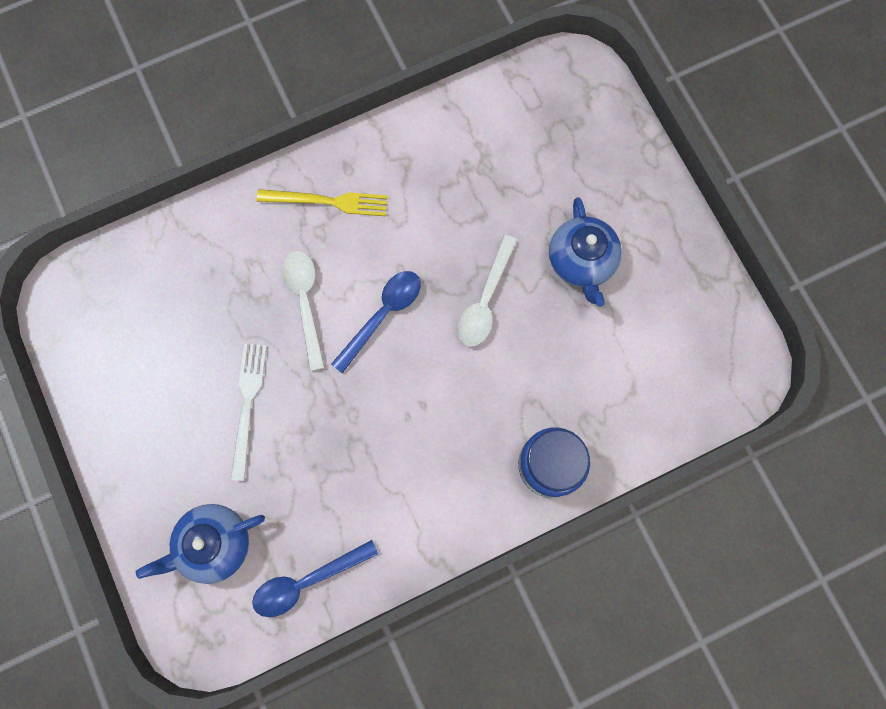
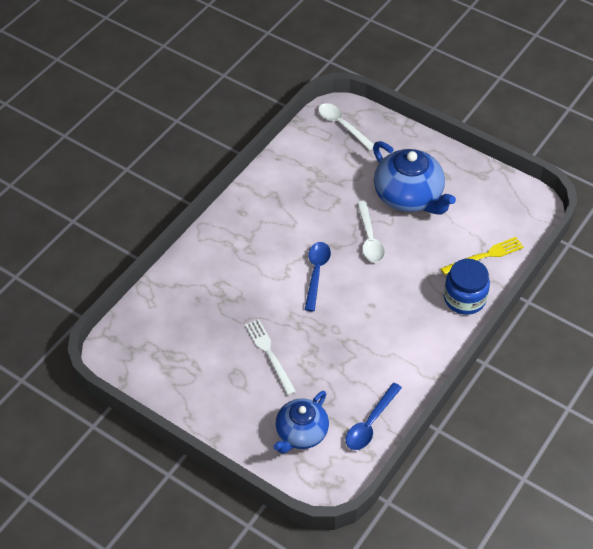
camera: 30 degrees left, 25 degrees down
(305, 302) = (266, 288): white spoon -> white spoon (342, 126)
(328, 201) = (242, 233): yellow fork -> yellow fork (484, 256)
(581, 261) = (409, 196): blue teapot -> blue teapot, size x1.53

